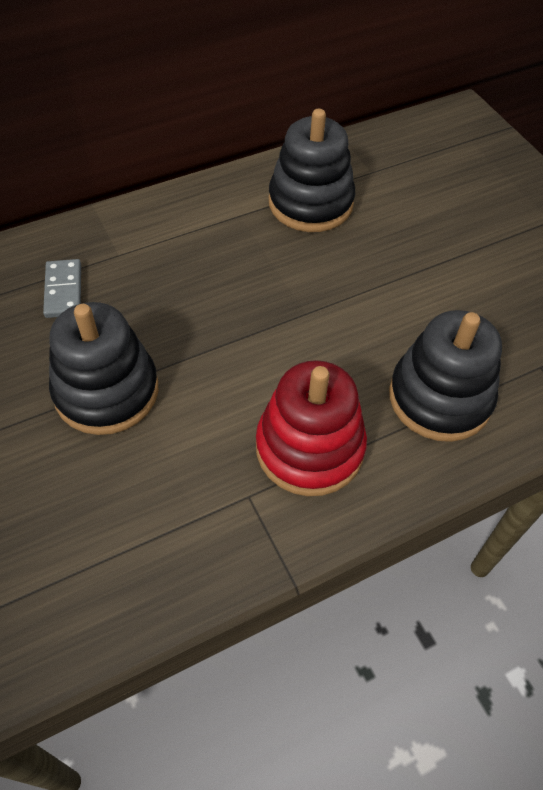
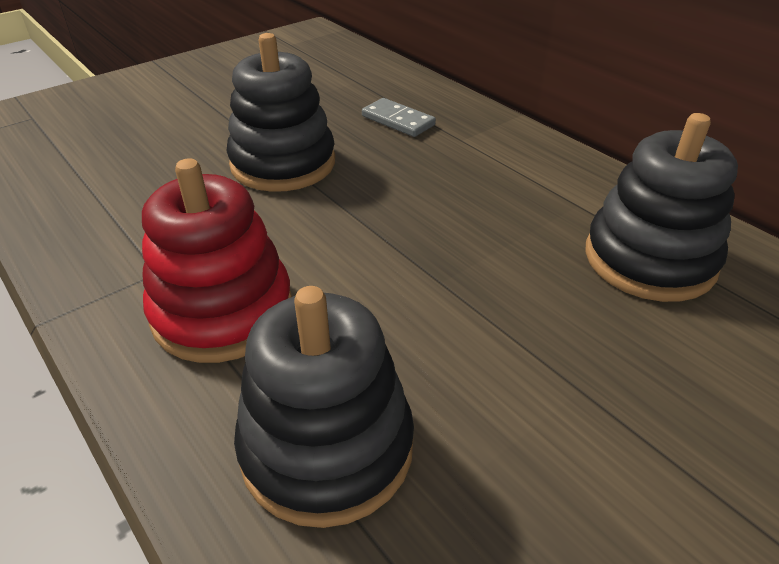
camera: 80 degrees right, 15 degrees down
(63, 290) = (398, 120): grey domino -> grey domino turned 60 degrees clockwise

